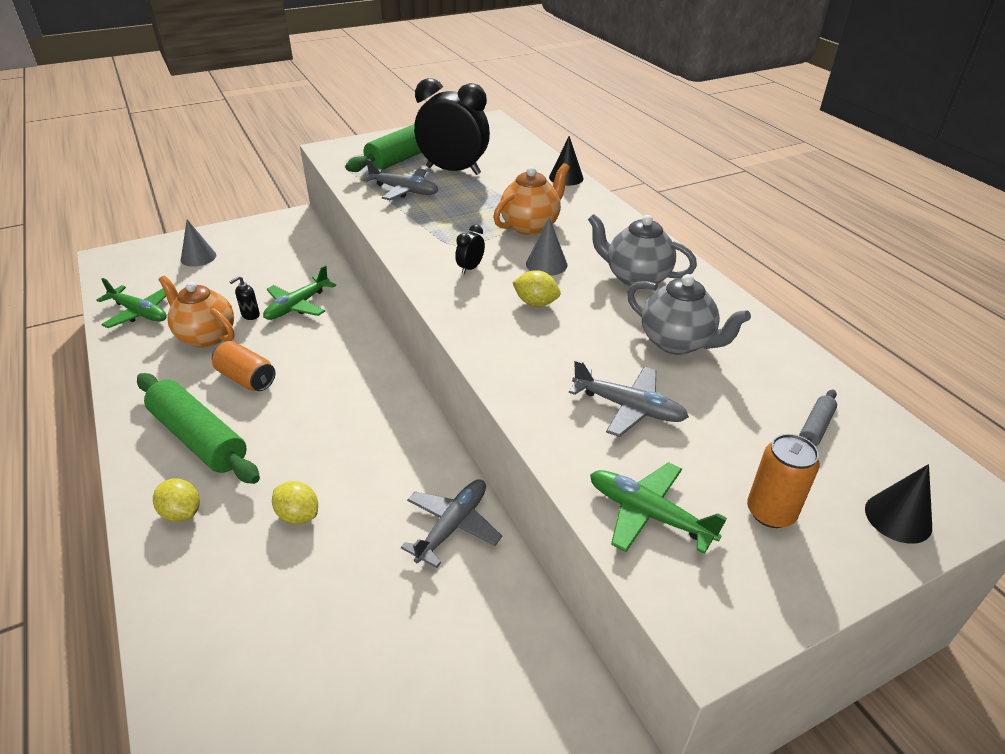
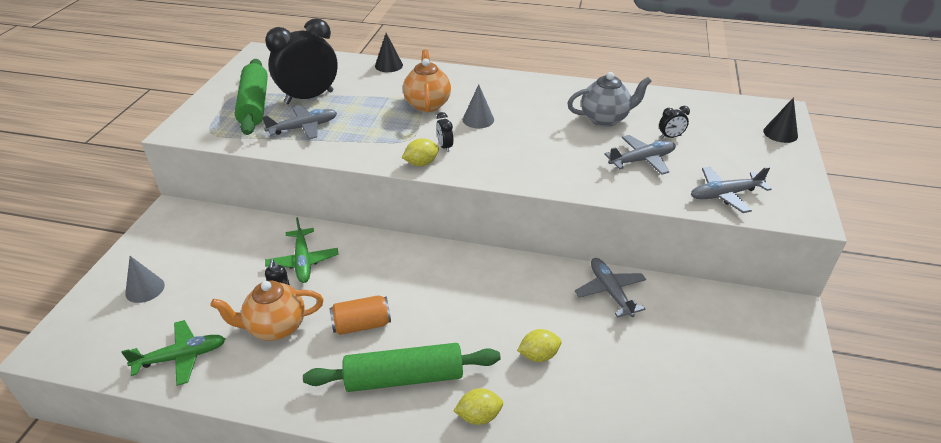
camera: 50 degrees left, 0 degrees up
(536, 303) = (514, 142): yellow lemon -> yellow lemon (421, 163)
(636, 278) = (532, 100): grey teapot -> none
(649, 514) = (725, 195): green plane -> grey plane
(718, 410) = (670, 137): none -> black clock
(770, 512) = (751, 161): orange can -> none
(815, 428) = (708, 119): grey rolling pin -> none

